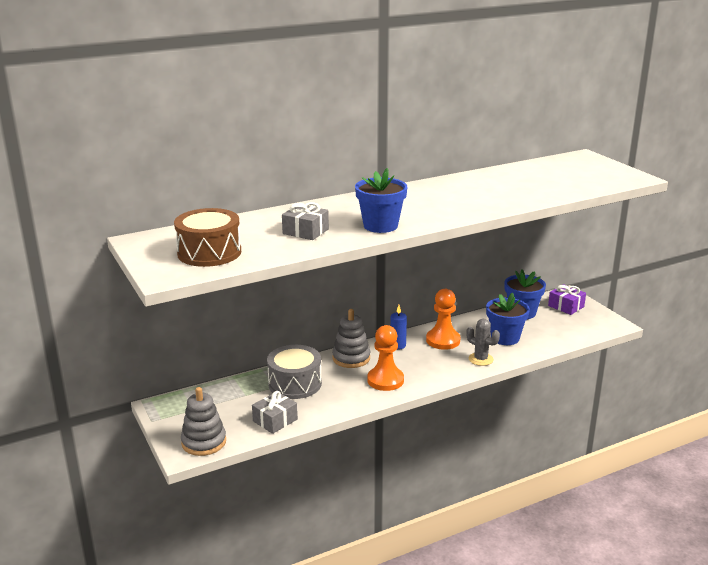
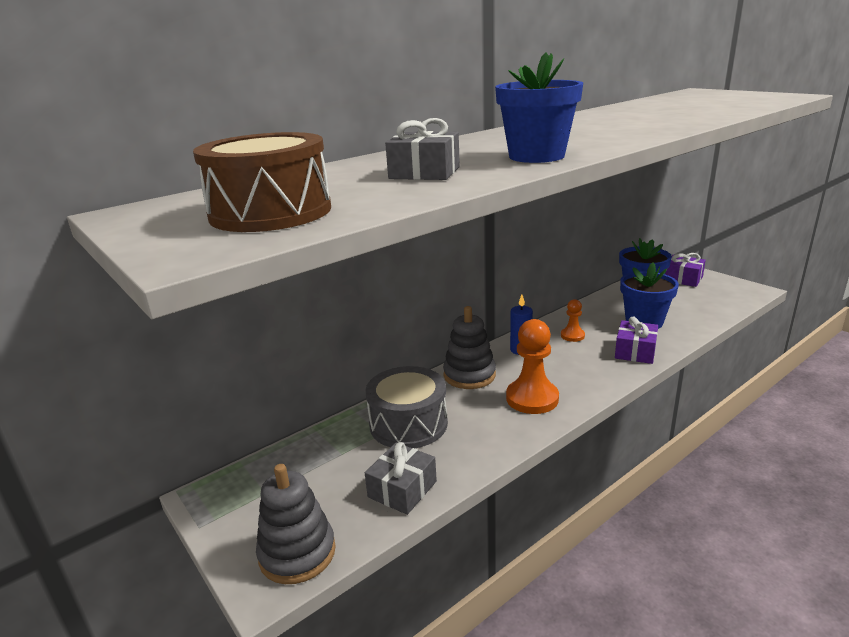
camera: 10 degrees left, 0 degrees up
(443, 340) = (572, 336): orange pawn -> orange pawn, size x0.54
(481, 359) = (635, 351): grey cactus -> purple gift

